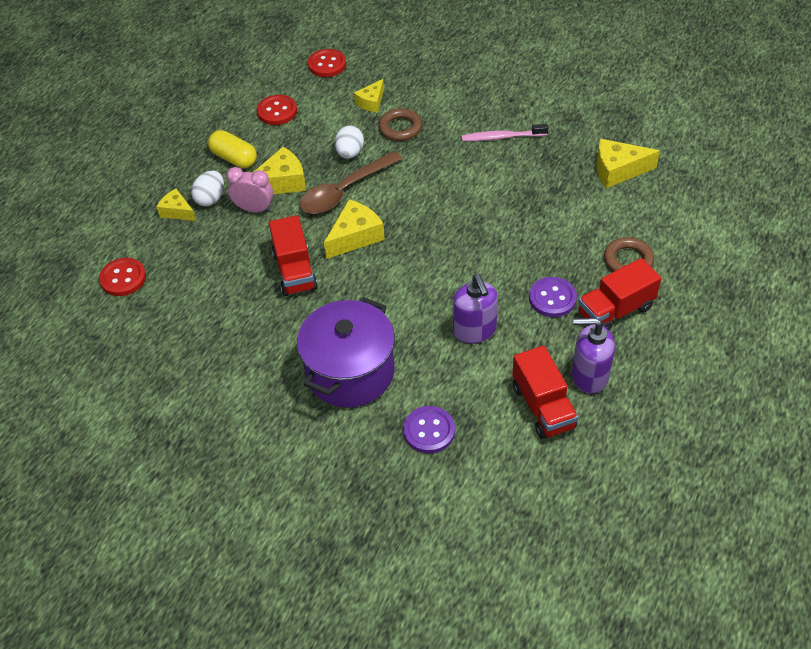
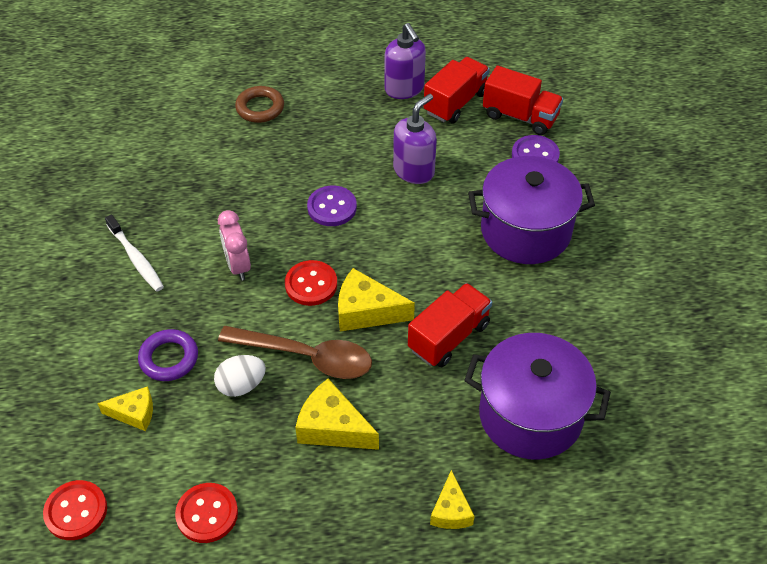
camera: 125 degrees left, 0 degrees up
(123, 278) = (583, 495): red button -> red button (311, 284)
(197, 283) = (530, 415): none -> purple pot
(211, 198) = (406, 487): white egg -> none
(234, 158) = (324, 507): yellow capsule -> none
(254, 209) = (391, 429): pink clock -> pink clock (238, 266)
(400, 128) = (169, 358): brown ring -> purple ring
(502, 137) = (136, 258): pink toothbrush -> white toothbrush
(552, 298) = (339, 137): purple button -> purple button (332, 207)
(615, 311) = (324, 97): red truck -> red truck (520, 116)
(618, 170) = (140, 152): yellow cheese -> none

